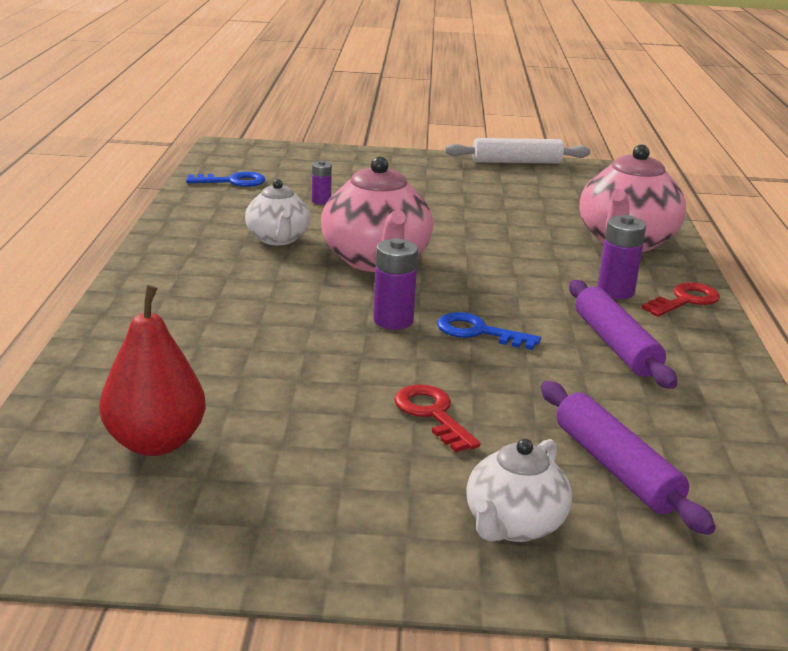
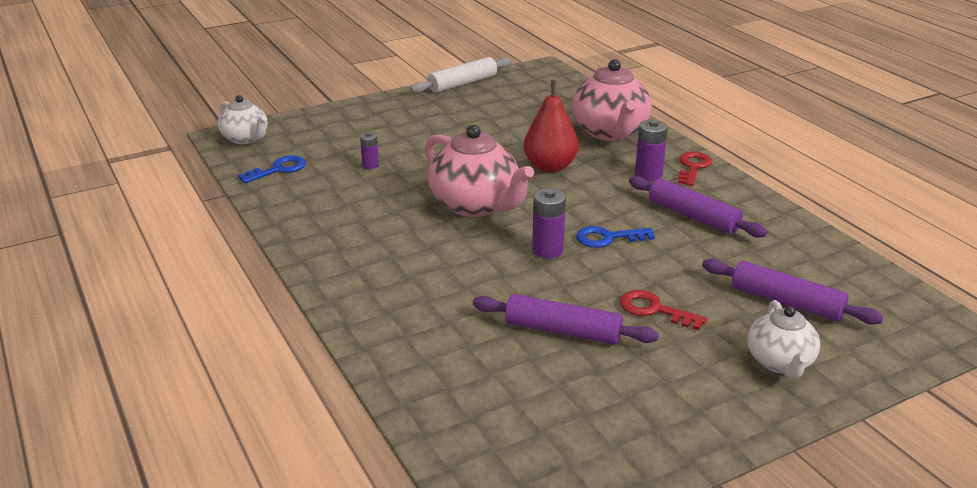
camera: 30 degrees left, 5 degrees up
(155, 443) = (522, 405): red pear -> red pear (550, 167)
(278, 239) = (384, 211): white teapot -> white teapot (246, 139)
(299, 395) = (562, 331): none -> purple rolling pin

